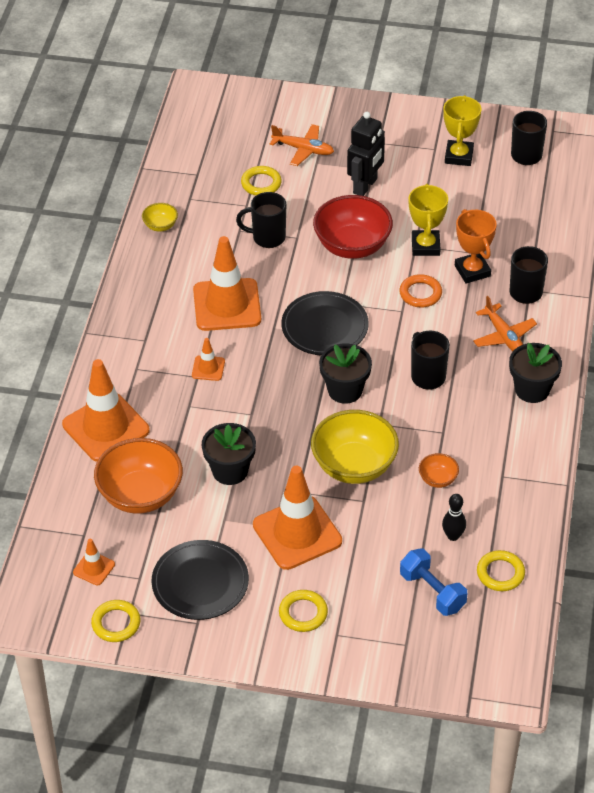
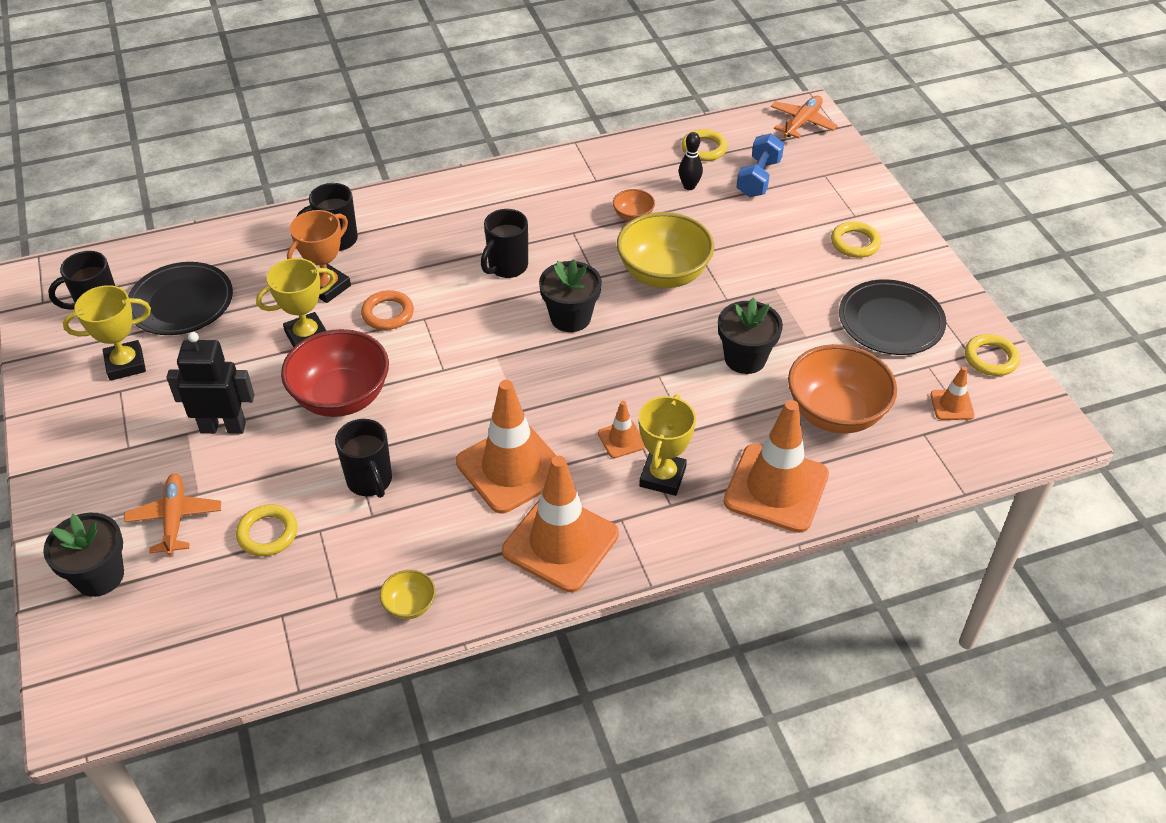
camera: 120 degrees left, 0 degrees up
(161, 375) = (662, 477): none -> yellow trophy
(297, 533) = (775, 281): orange traffic cone -> orange traffic cone (560, 543)
(324, 327) = (489, 369): black plate -> black plate (181, 302)
(504, 336) = (413, 234): orange plane -> orange plane (802, 122)
(532, 390) = (474, 195): black flower pot -> black flower pot (99, 576)

